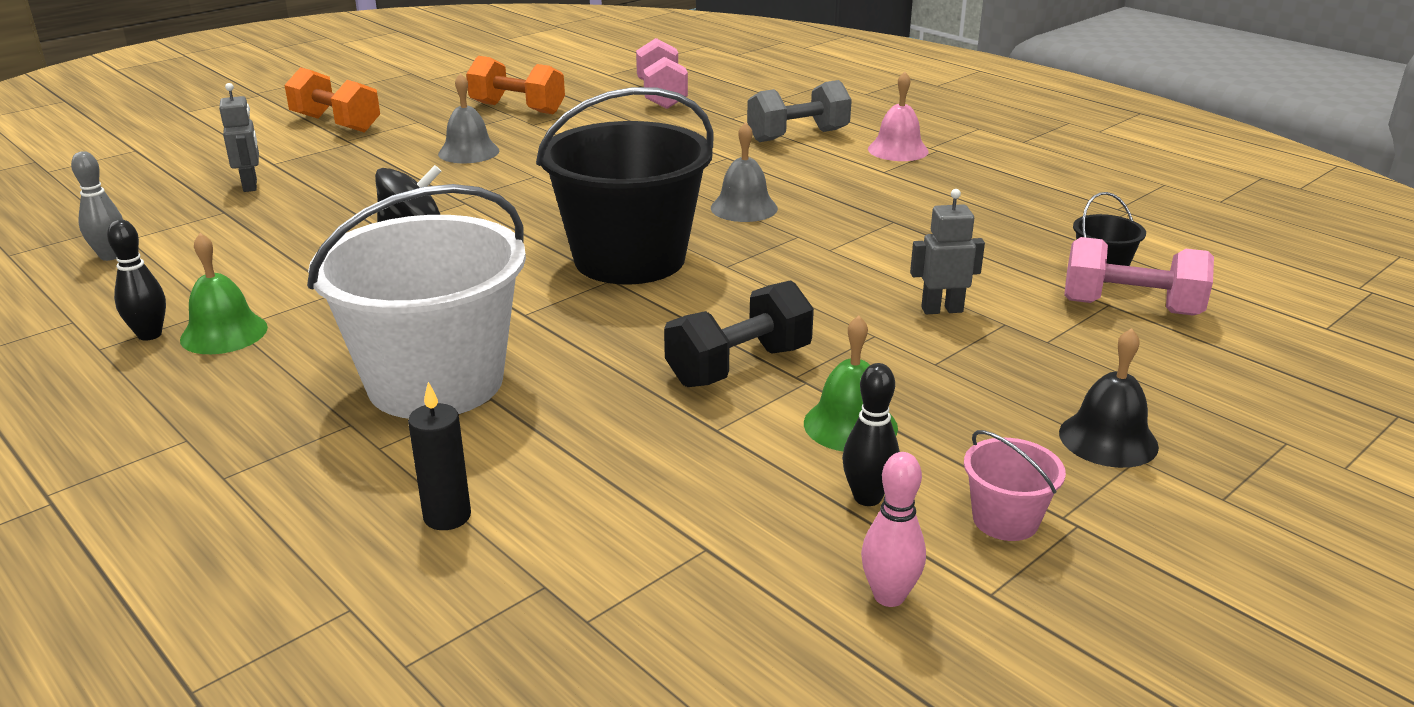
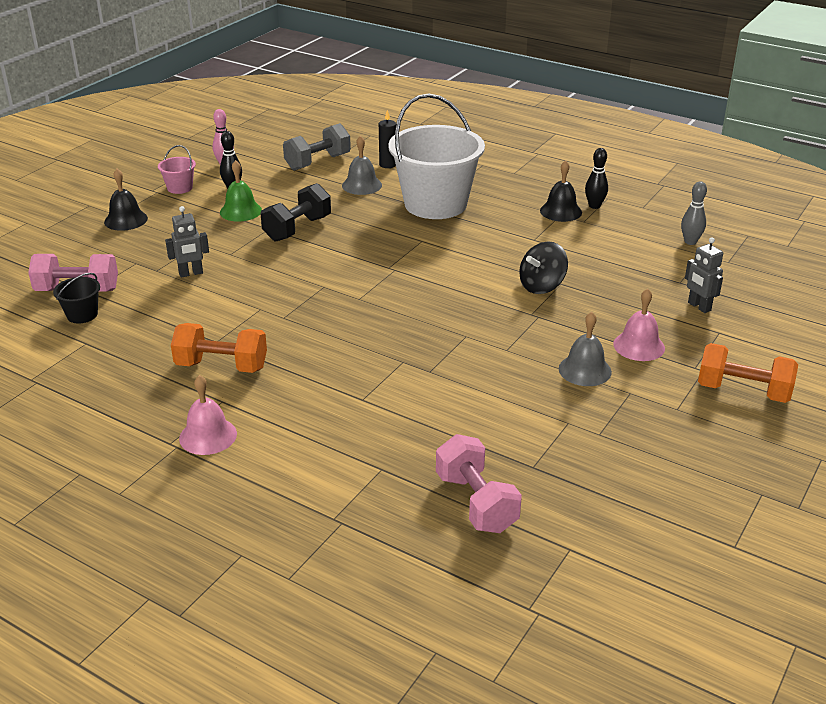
camera: 165 degrees right, 5 degrees up
(224, 333) = (561, 211): green bell -> black bell
(381, 162) = (639, 346): none -> pink bell
(517, 108) = (606, 447): orange dumbbell -> orange dumbbell (221, 366)
(629, 259) = (386, 282): black bucket -> none
(744, 208) = (328, 338): grey bell -> grey bell (362, 185)
(798, 136) = (306, 445): grey dumbbell -> grey dumbbell (318, 162)

